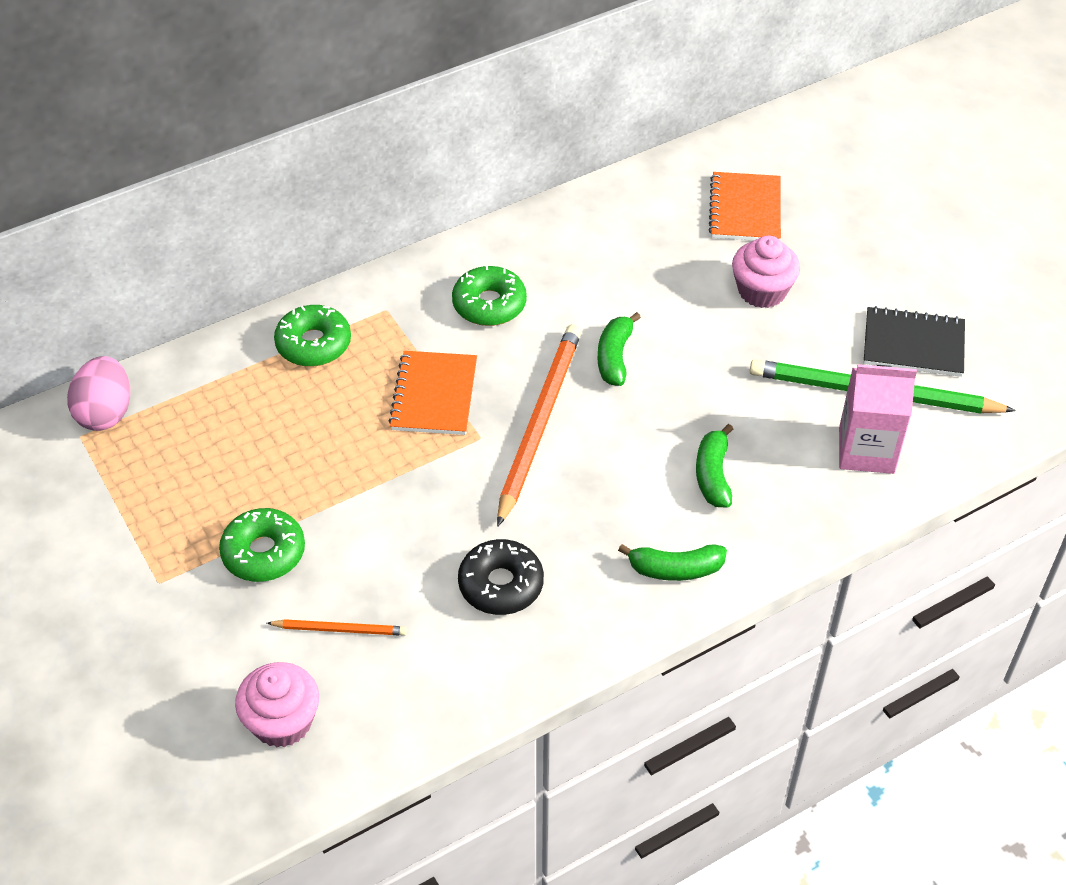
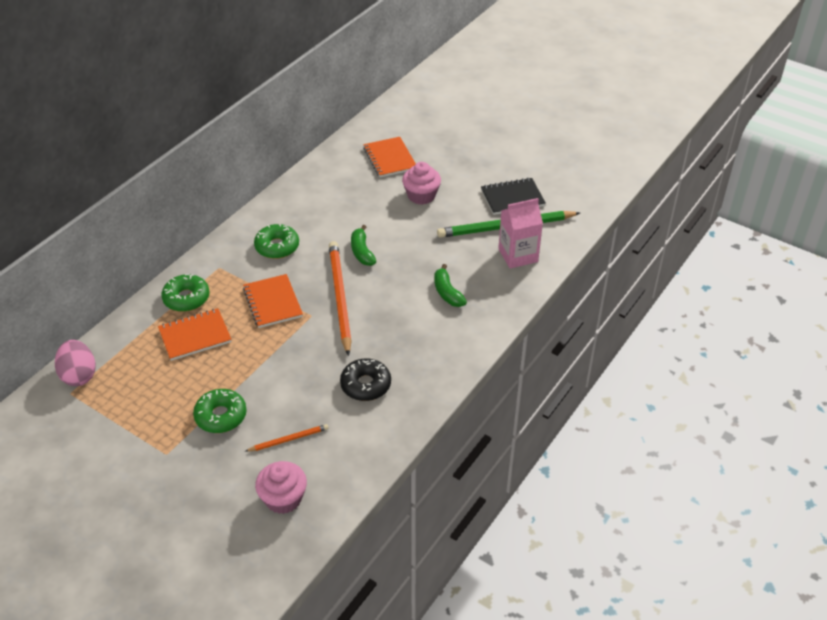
camera: 25 degrees left, 5 degrees down
(294, 409) = (195, 336): none -> orange notebook
(675, 569) = (454, 345): green banana -> none

